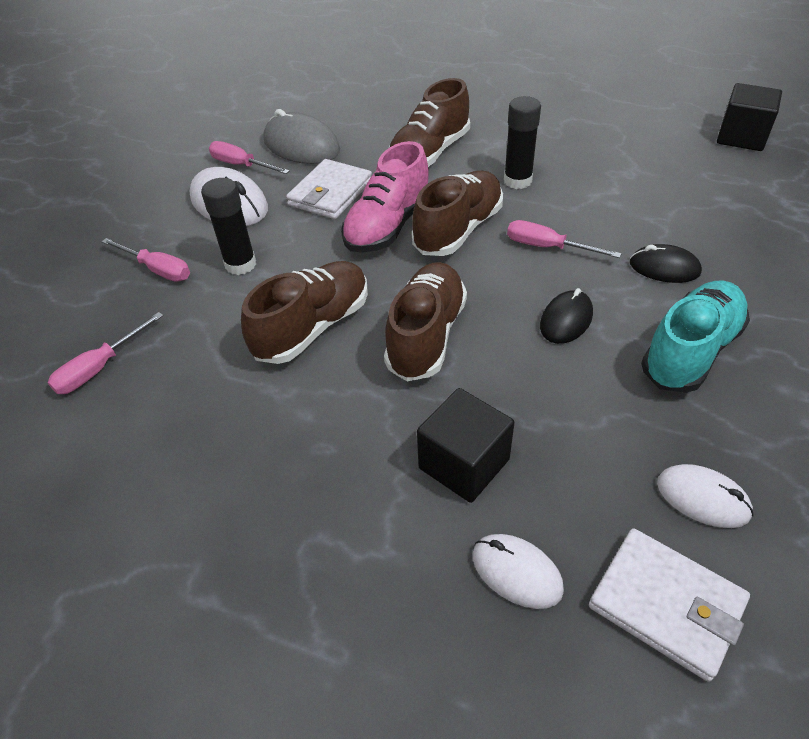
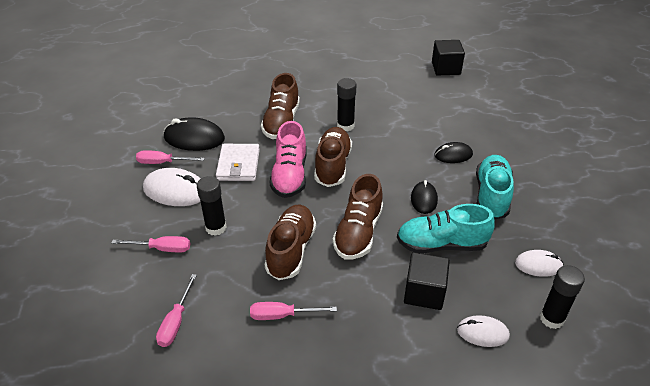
camera: 30 degrees left, 5 degrees down
(301, 146) = (194, 138): grey mouse -> black mouse
(426, 335) = (358, 233): brown shoe -> brown shoe turned 150 degrees counterclockwise
(546, 399) = (441, 244): none -> turquoise shoe
(547, 247) = (388, 161): pink screwdriver -> pink screwdriver (282, 315)
(665, 604) = (551, 318): white wallet -> black glue stick

